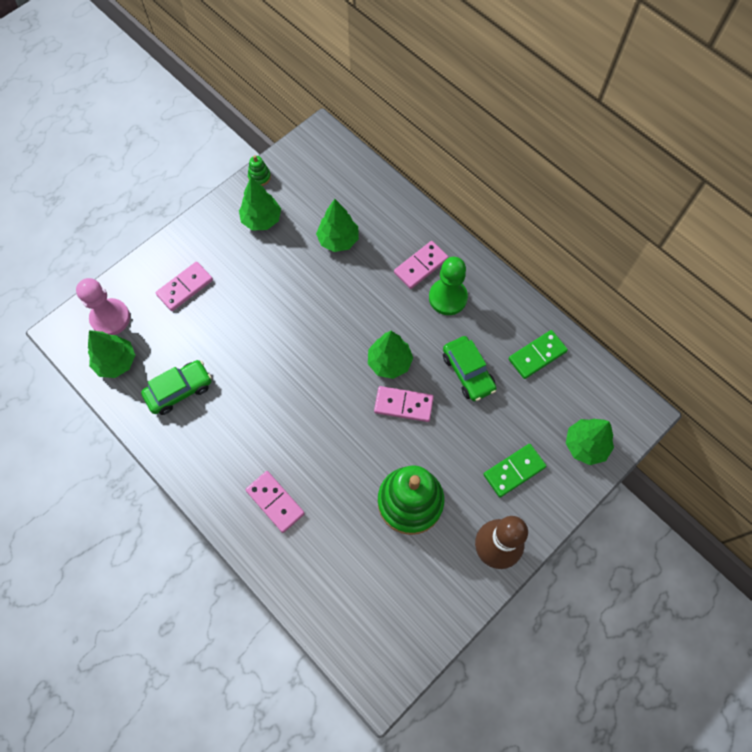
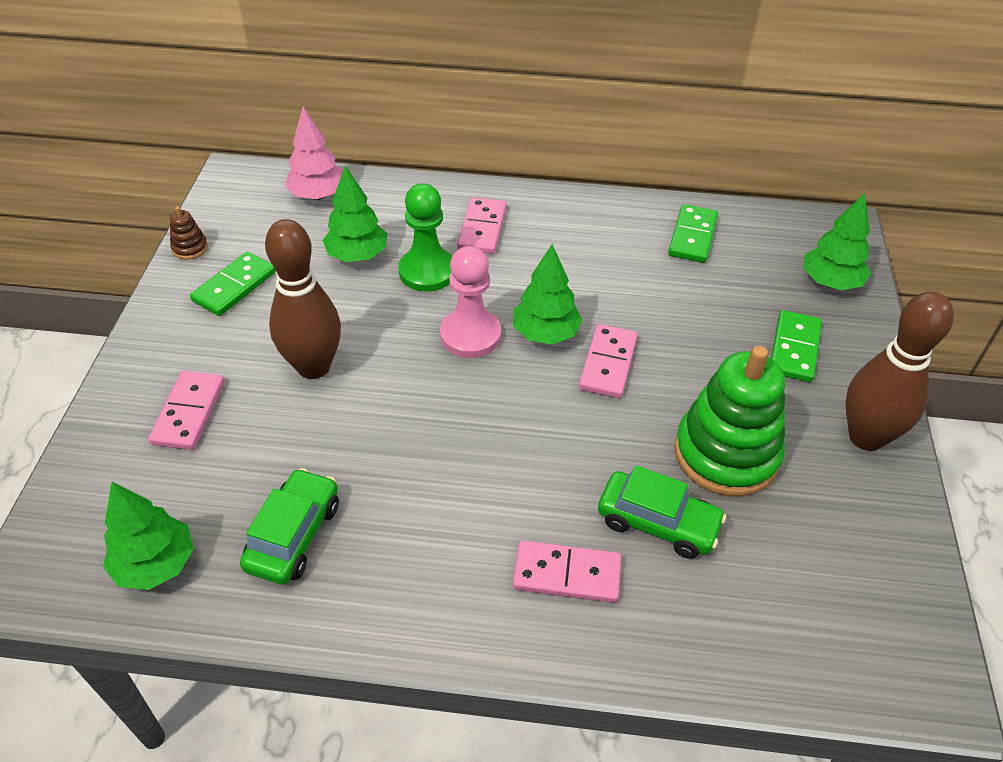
camera: 40 degrees left, 20 degrees down
(110, 318) = (96, 516): pink pawn -> pink pawn (470, 335)
(259, 177) = (190, 248): green stacking toy -> brown stacking toy
(259, 300) = (313, 367): none -> brown bowling pin
(261, 220) = (234, 286): green tree -> green domino
(352, 180) = (318, 195): none -> pink tree
(403, 405) = (608, 363): pink domino -> pink domino turned 45 degrees counterclockwise
(448, 298) = (543, 239): green pawn -> green pawn (427, 272)
(468, 372) = (642, 291): green car -> green car (658, 522)

